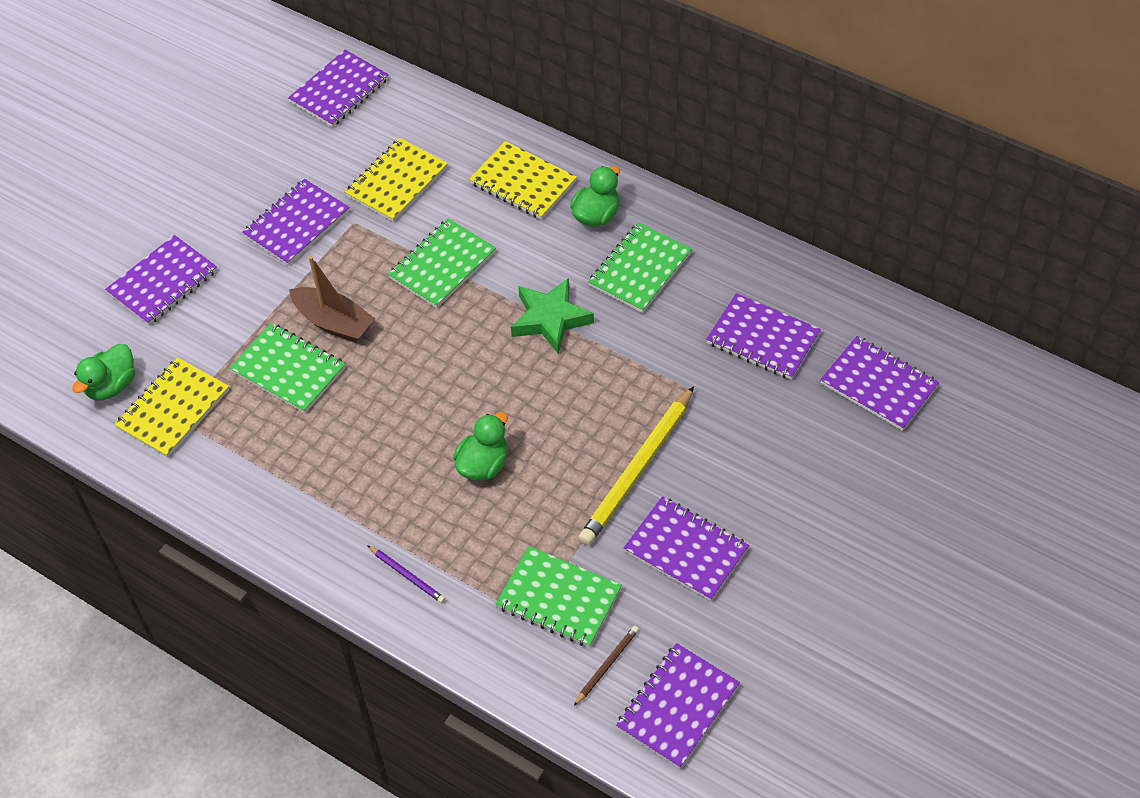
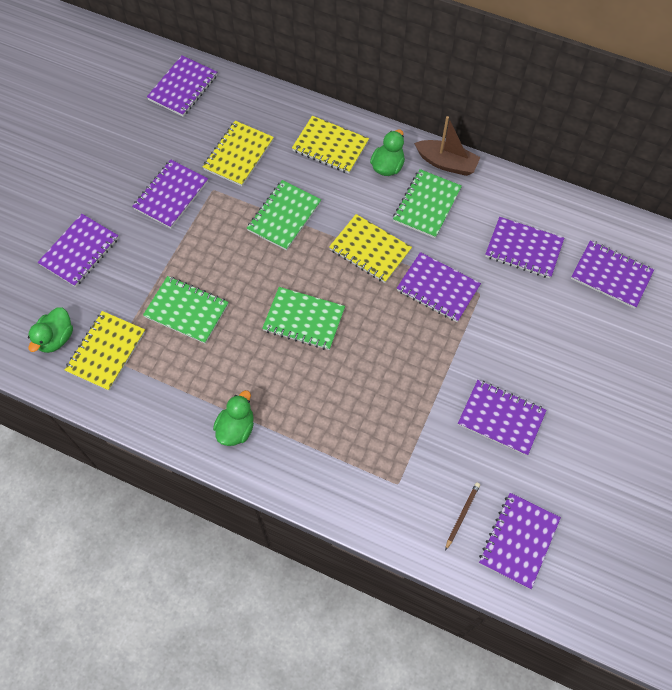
camera: 10 degrees left, 10 degrees up
(334, 322) = (213, 270): brown boat -> brown boat (446, 163)
(407, 575) = (304, 462): purple pencil -> none
(483, 465) = (343, 369): green duck -> green duck (236, 428)
(550, 319) = (370, 250): green star -> yellow notebook
(558, 599) = (417, 467): green notebook -> green notebook (304, 320)
(633, 377) = (437, 288): none -> purple notebook
(638, 469) = (455, 360): yellow pencil -> none

